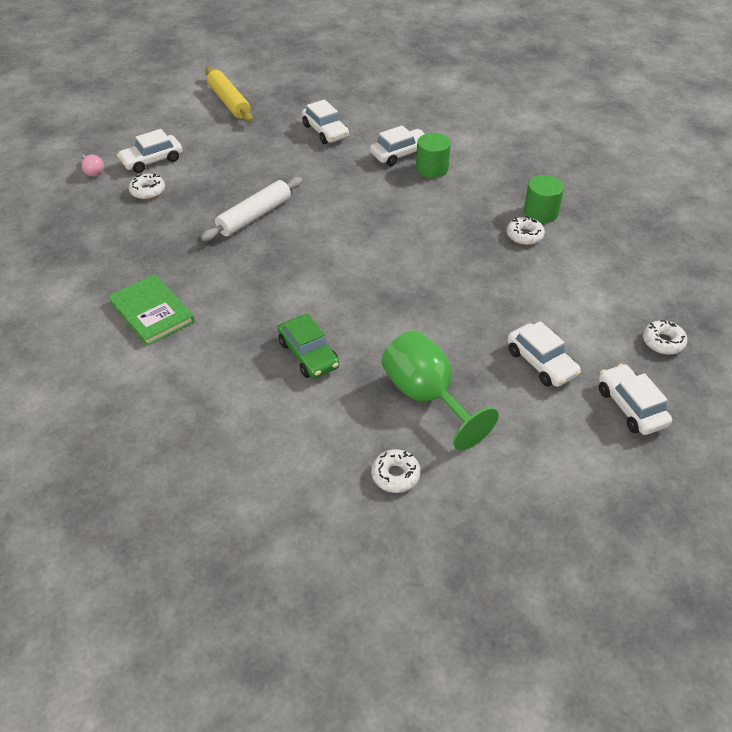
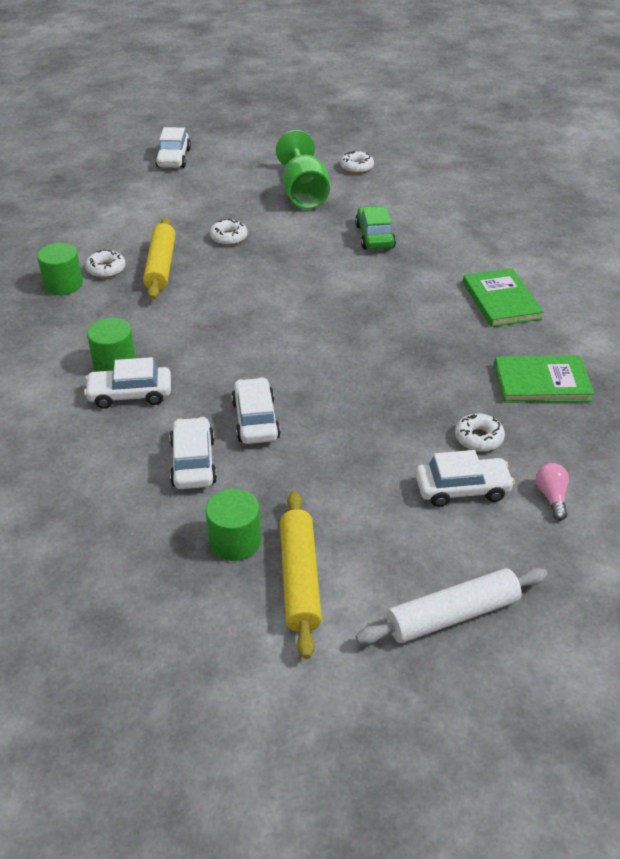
camera: 155 degrees left, 5 degrees down
(105, 243) = (542, 382): none -> green book
(254, 216) = (359, 365): white rolling pin -> white rolling pin (452, 615)
(273, 106) = (235, 541): none -> green cylinder
(483, 253) = (161, 266): none -> yellow rolling pin
(541, 363) = (203, 190): white car -> white car (255, 420)
(663, 342) = (103, 179): white donut -> white donut (229, 237)

